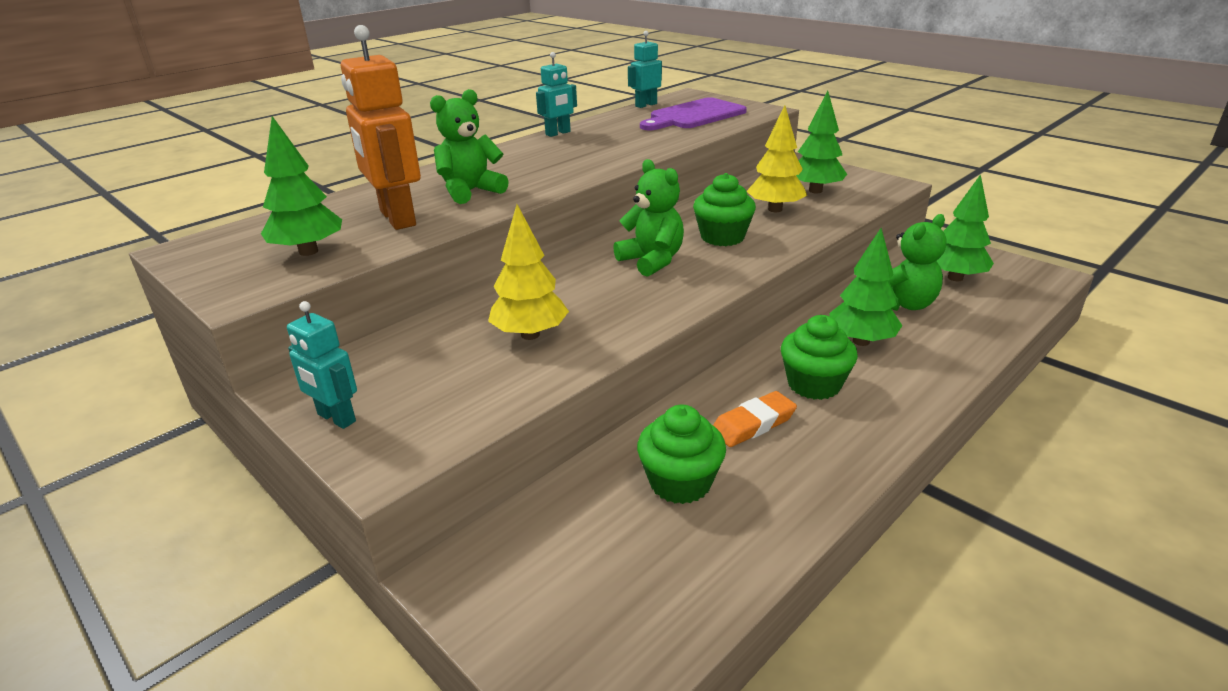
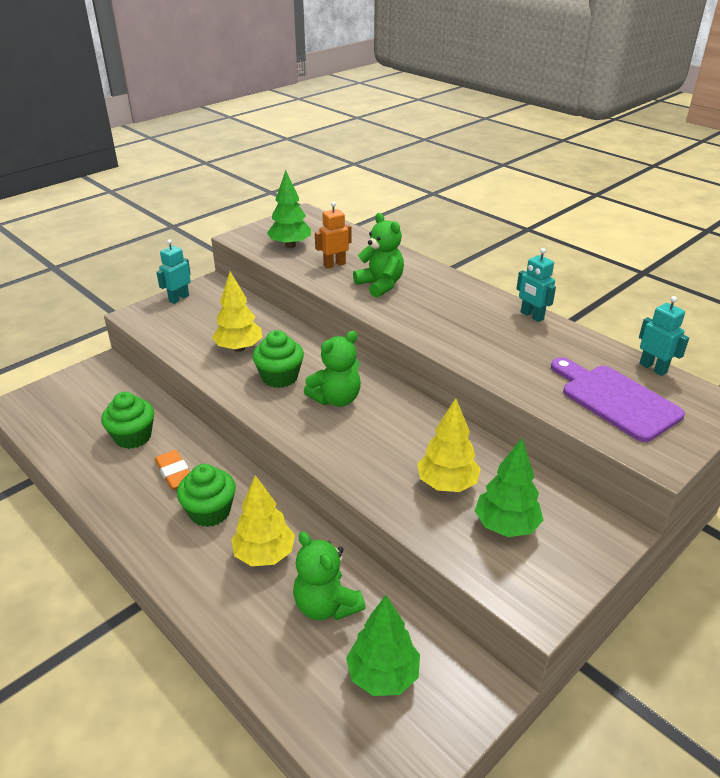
camera: 90 degrees right, 5 degrees up
(397, 218) = (334, 264): orange robot -> orange robot, size x0.56
(722, 237) = (379, 441): green cupcake -> green cupcake (280, 377)
(861, 341) = (264, 555): green tree -> yellow tree

